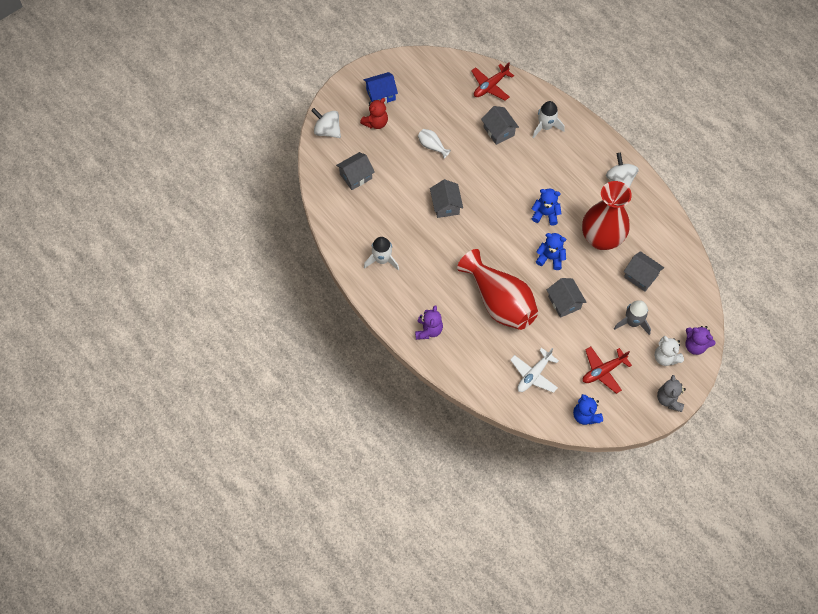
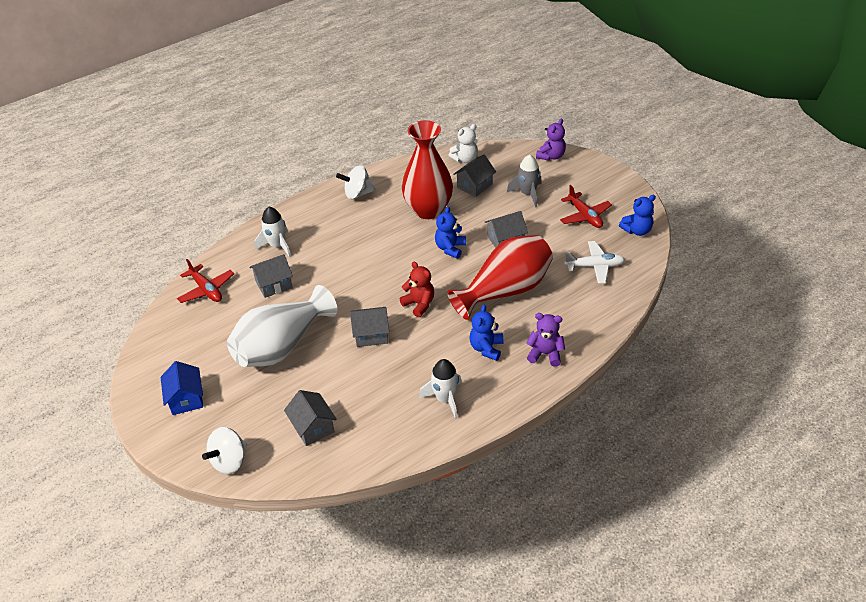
camera: 85 degrees left, 20 degrees down
(376, 123) = (231, 404): red teddy bear -> red teddy bear (419, 304)
(432, 146) = (282, 346): white vase -> white vase, size x2.47
(534, 375) = (594, 266): white plane -> white plane turned 45 degrees counterclockwise
(545, 214) = (394, 250): blue teddy bear -> blue teddy bear (486, 348)
(665, 357) = (565, 175): white teddy bear -> white teddy bear (465, 159)
(669, 399) = (611, 175): grey teddy bear -> none

